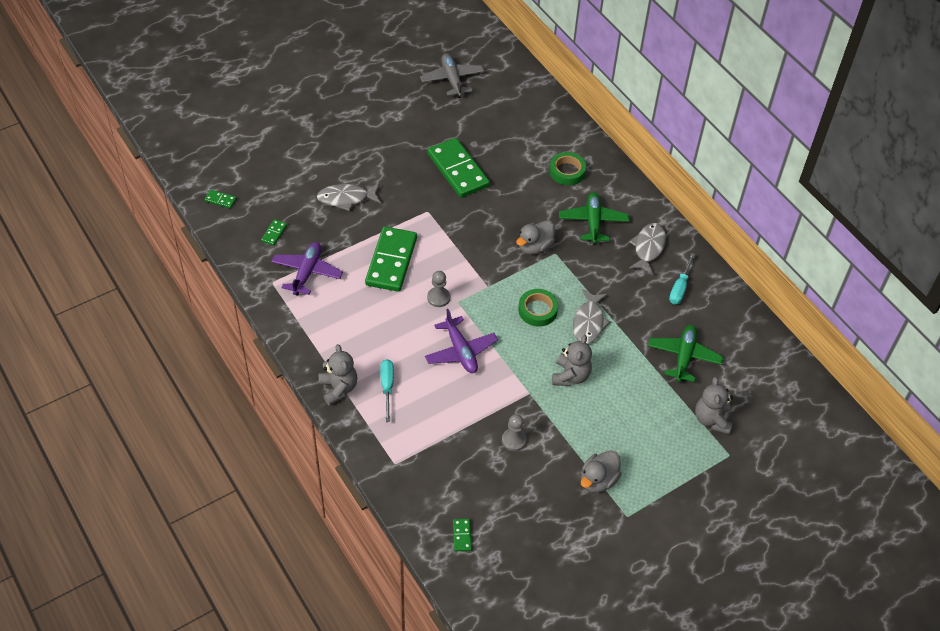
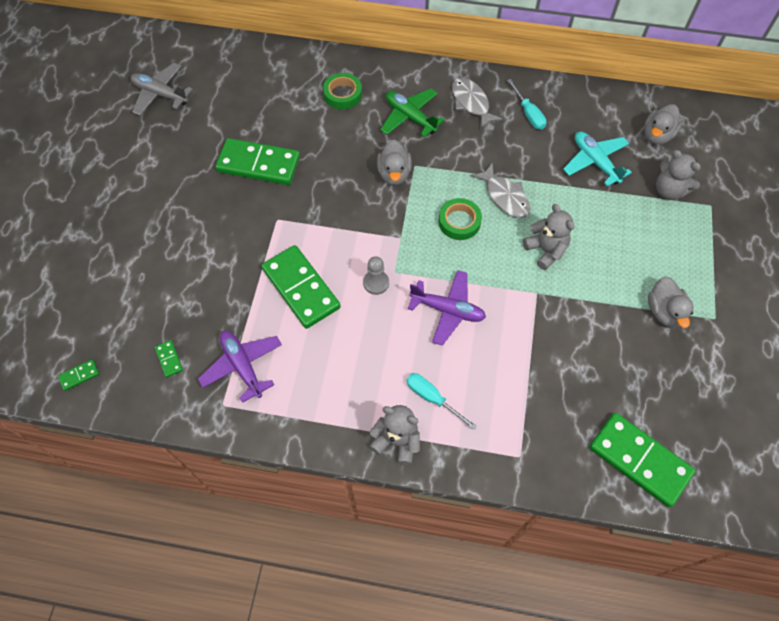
camera: 45 degrees left, 10 degrees up
(346, 198) = (195, 269): grey fish -> none
(462, 535) = (639, 460): green domino -> green domino, size x2.45
(514, 440) = (574, 342): grey pawn -> none
(684, 357) = (595, 162): green plane -> turquoise plane
(756, 380) = (657, 135): none -> grey duck

